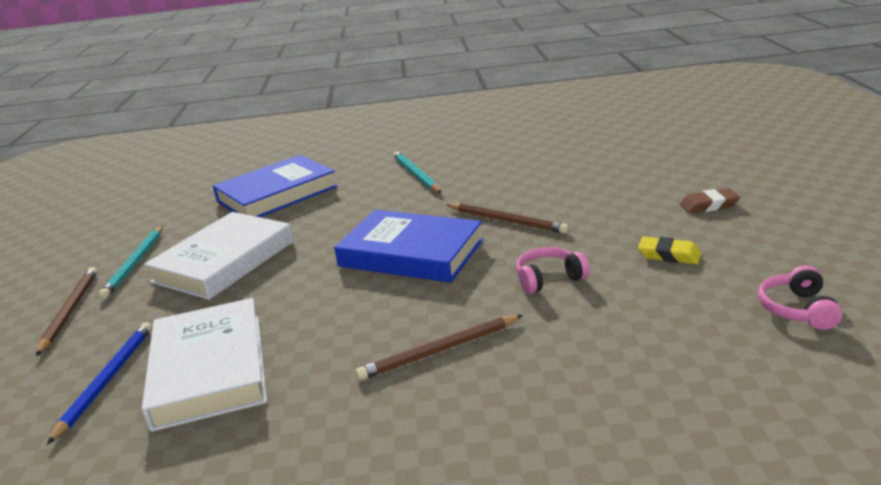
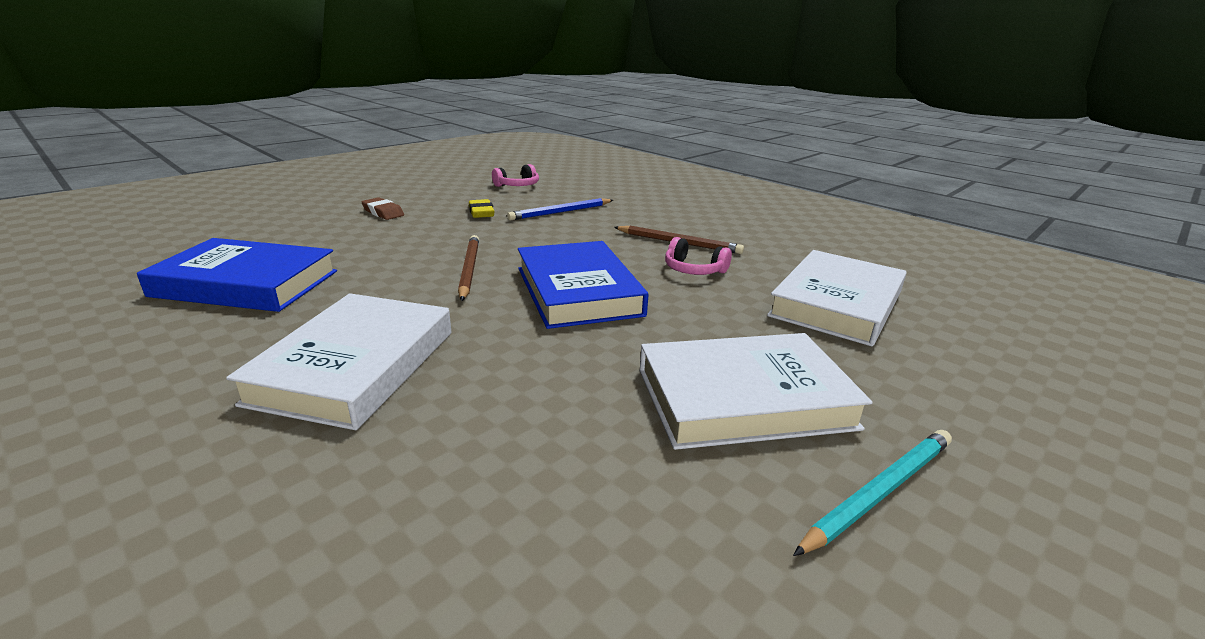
camera: 135 degrees left, 0 degrees up
(70, 311) = (1000, 454): brown pencil -> none
(107, 380) = (936, 340): blue pencil -> blue pencil (561, 212)
(277, 194) = (518, 492): blue book -> blue book (246, 283)
(416, 175) = (355, 366): turquoise pencil -> white book
(549, 279) = (554, 235): pink headphones -> pink headphones (693, 270)

